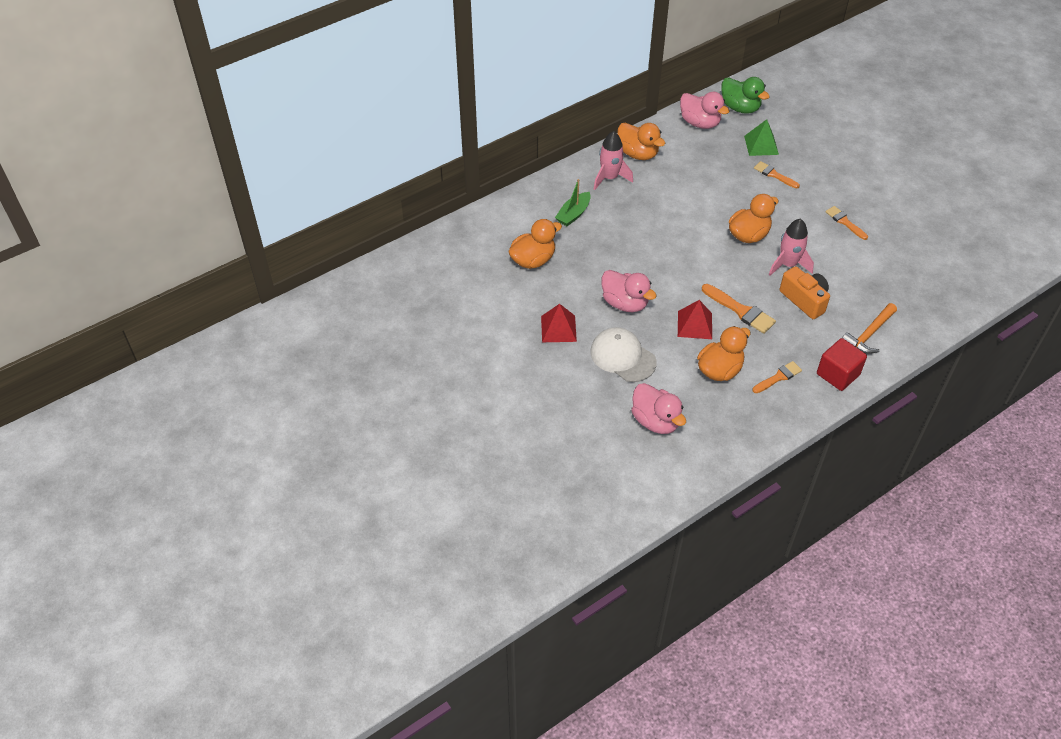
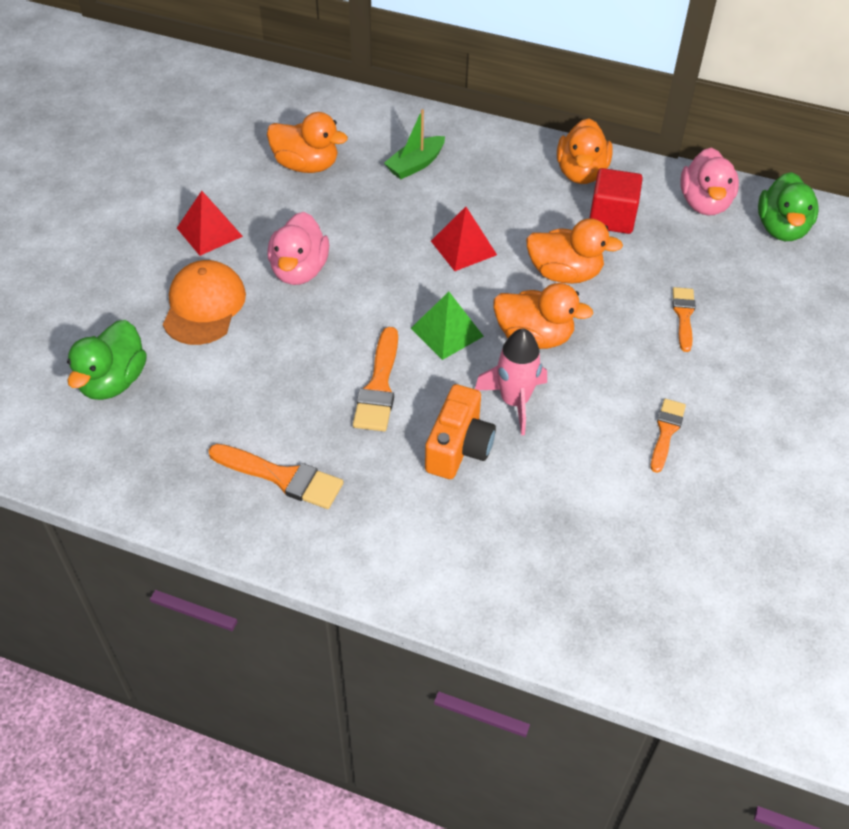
camera: 55 degrees right, 0 degrees up
(573, 214) = (415, 164): green boat -> green boat turned 45 degrees counterclockwise
(610, 178) = (511, 167): pink rocket -> none
(622, 357) = (204, 306): white cap -> orange cap
(655, 421) = (113, 381): pink duck -> green duck
(694, 325) = (314, 350): red pyramid -> red pyramid (463, 247)
(719, 370) = (249, 408): orange duck -> orange duck (564, 273)
(761, 145) = (730, 279): green pyramid -> green pyramid (447, 332)
(778, 377) = (281, 477): orange brush -> orange brush, size x1.51
(838, 374) = (338, 544): red cube -> red cube (612, 218)
(869, 334) = (452, 552): orange hammer -> none

